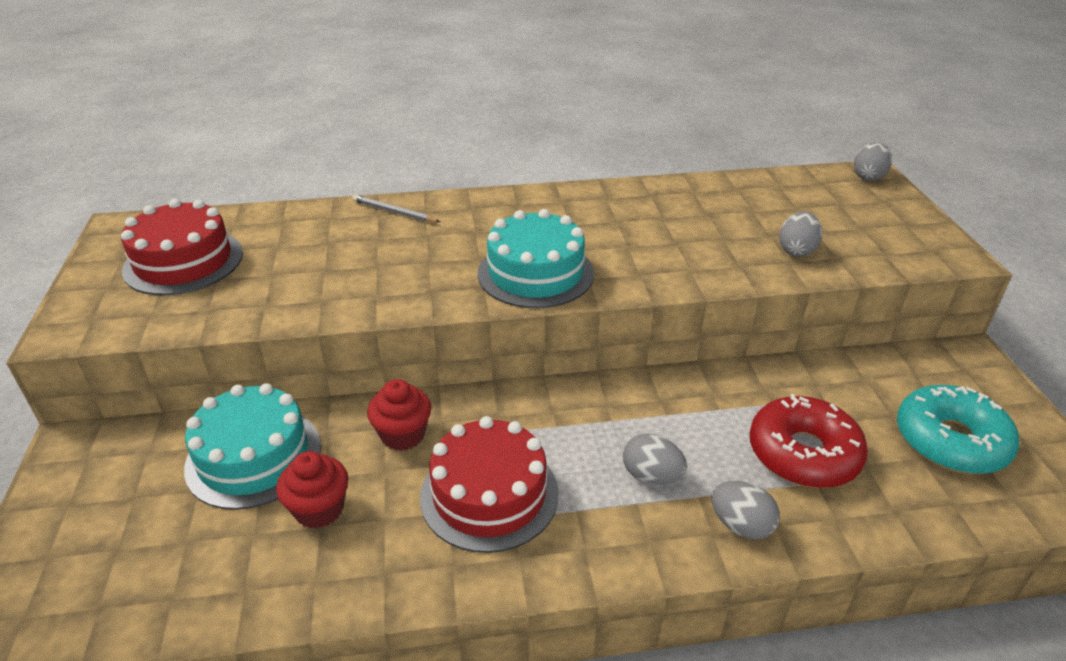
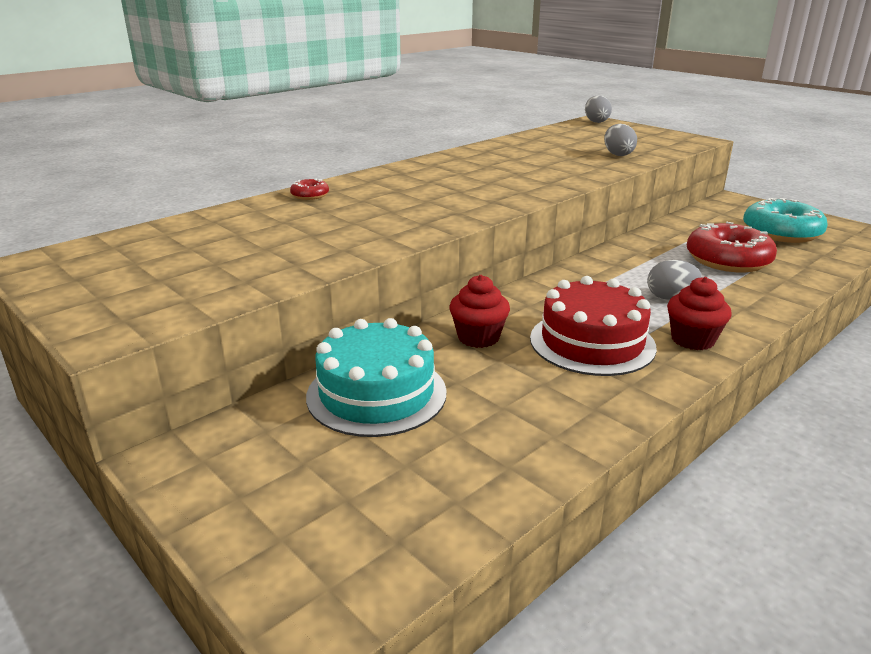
camera: 35 degrees left, 10 degrees down
(183, 261) = (156, 263): red cake -> none
(319, 509) = (486, 399): red cupcake -> red cupcake (692, 340)
(394, 212) = (310, 195): grey pencil -> red donut
(535, 273) = (482, 198): turquoise cake -> none
(740, 525) = (751, 299): grey egg -> none

